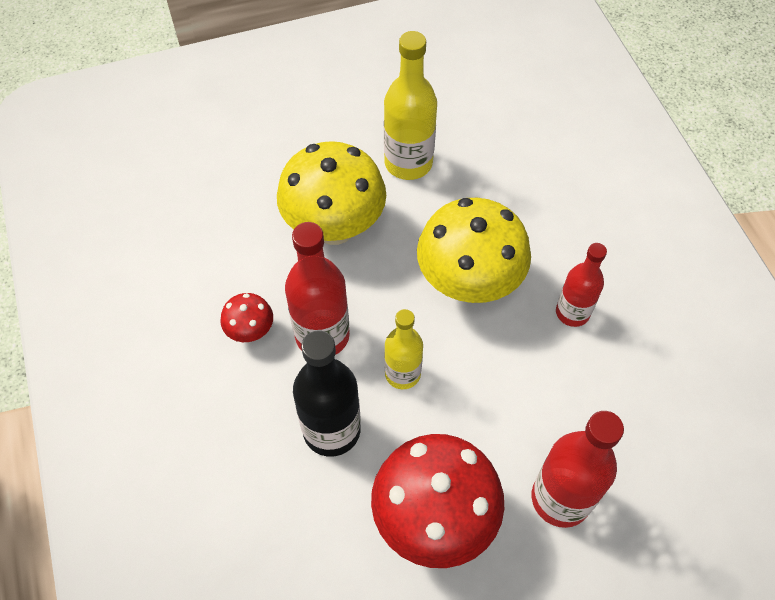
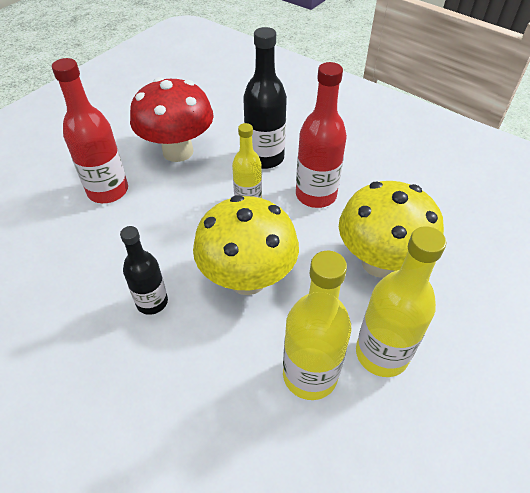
camera: 145 degrees right, 10 degrees down
(250, 331) = (359, 176): red mushroom -> none
(475, 180) = (310, 375): none -> yellow bottle
(572, 312) = (152, 302): red bottle -> black bottle

